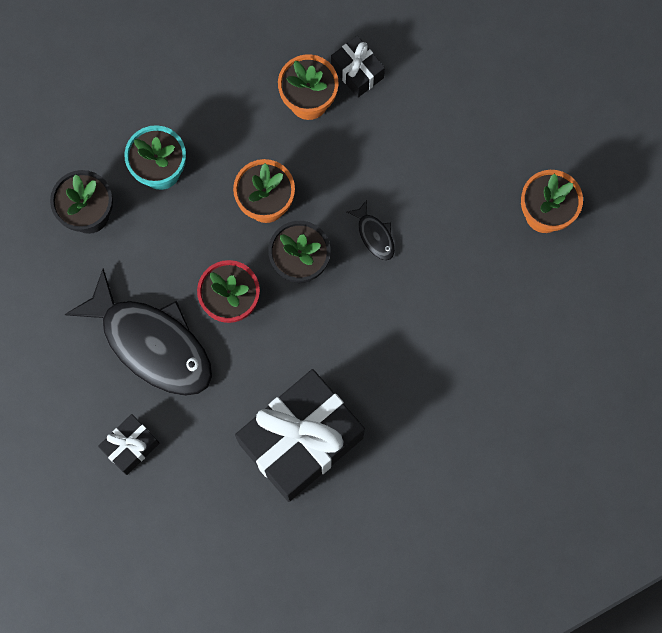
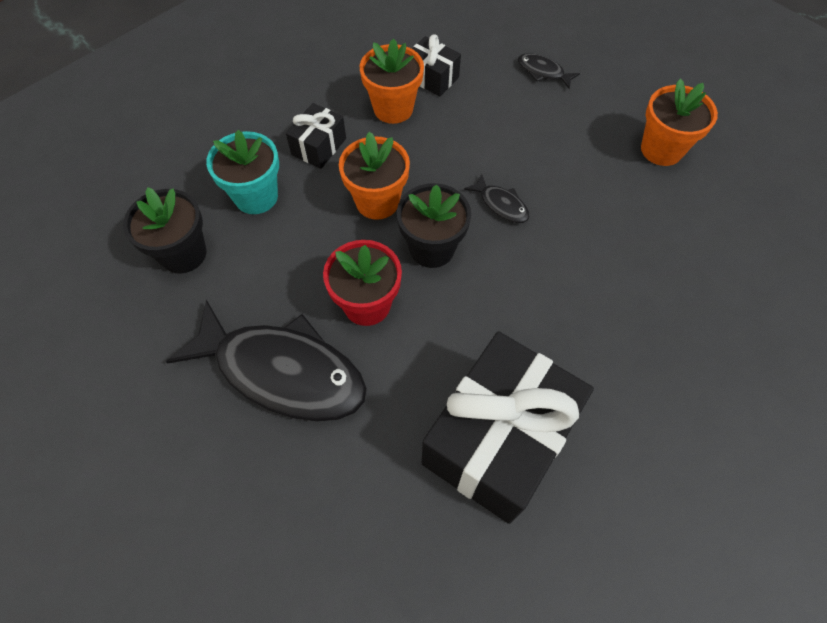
camera: 15 degrees left, 15 degrees down
(131, 446) = (281, 506): black gift -> black gift (319, 146)
(469, 92) = (543, 72): none -> black fish

